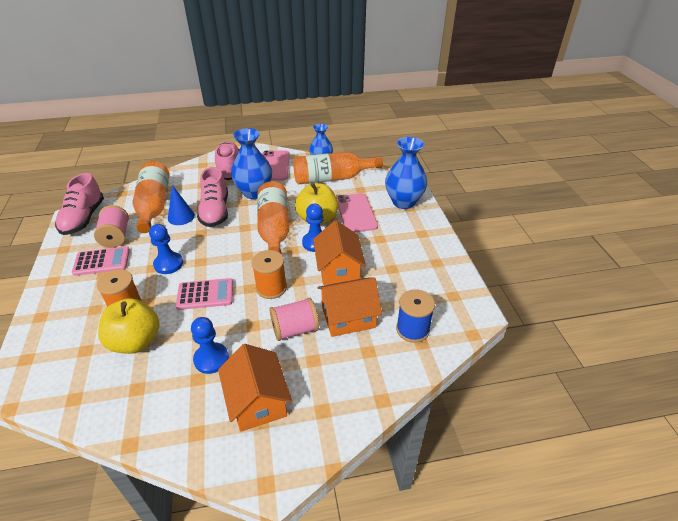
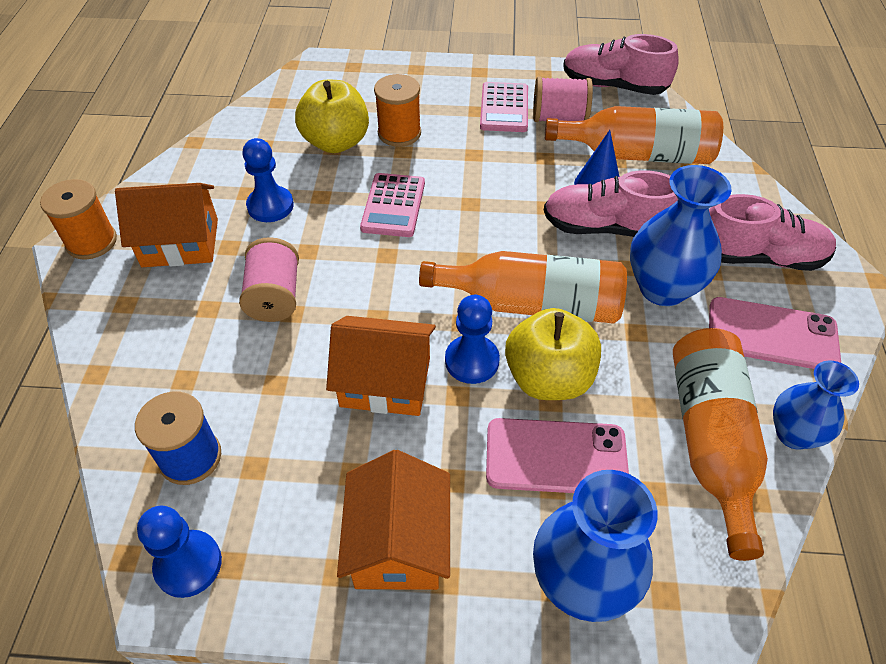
camera: 105 degrees right, 10 degrees up
(168, 264) = (476, 170): blue pawn -> blue pawn (188, 564)
(271, 288) = (375, 280): orange spool -> orange spool (91, 242)
(348, 317) = (265, 369): orange house -> orange house (398, 543)

